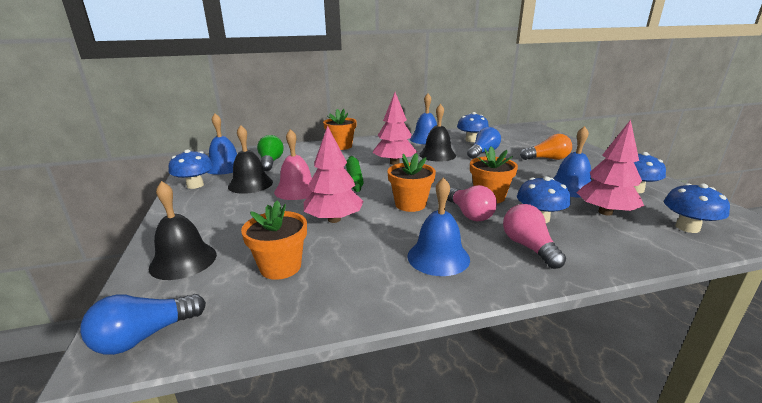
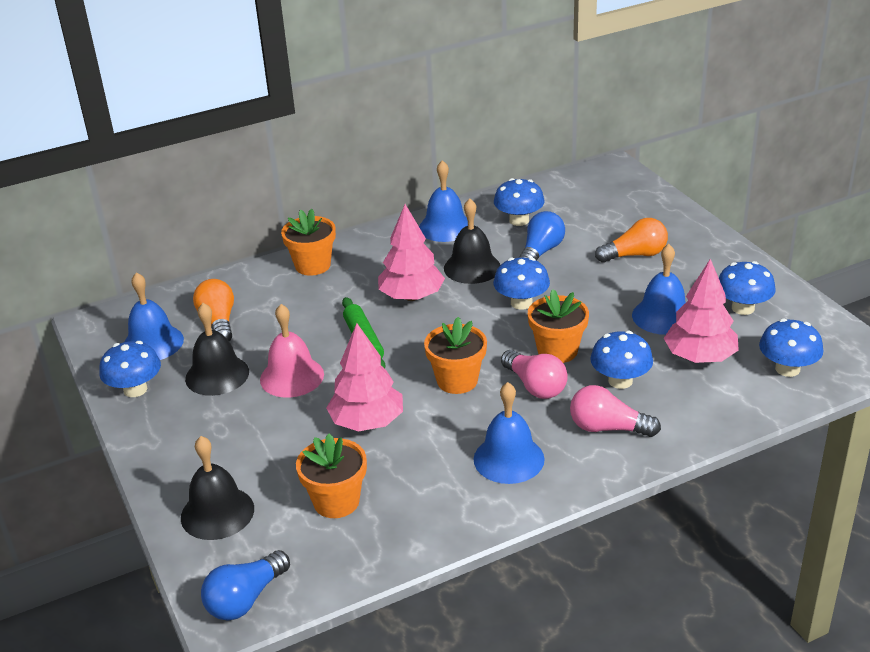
camera: 10 degrees left, 10 degrees up
(270, 162) = (218, 322): green light bulb -> orange light bulb
(466, 172) = (521, 303): none -> blue mushroom
(529, 247) = (608, 428): pink light bulb -> pink light bulb turned 45 degrees counterclockwise

